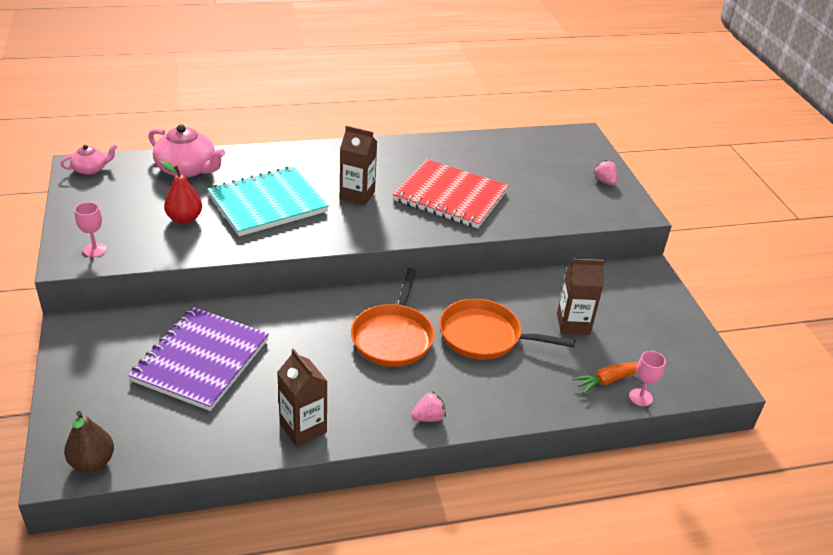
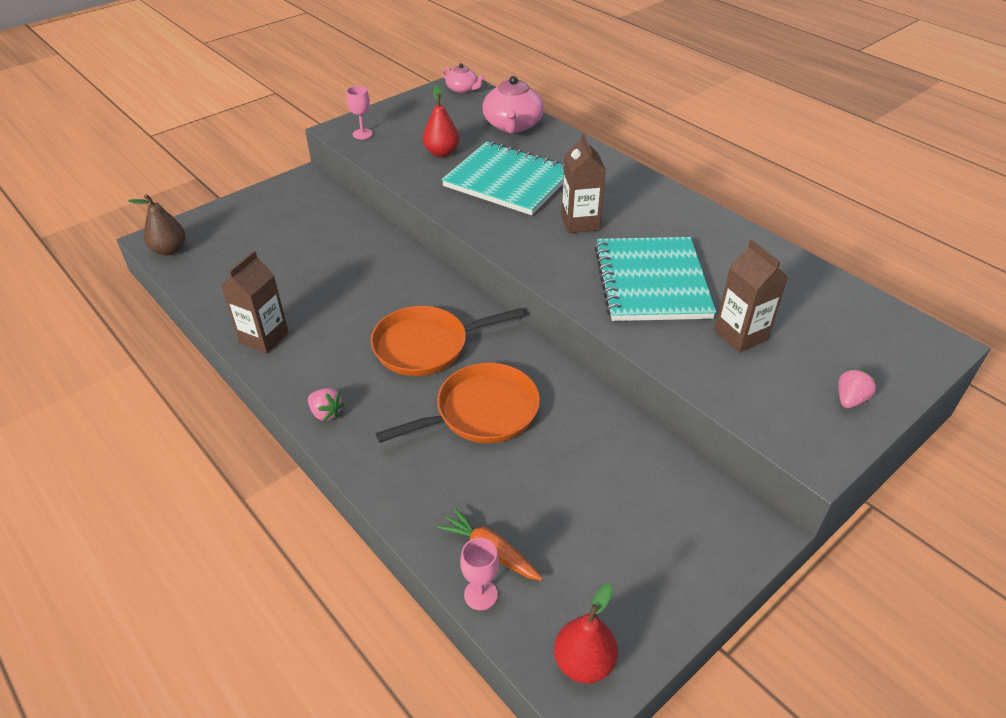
camera: 65 degrees right, 5 degrees up
(201, 360) = (311, 250): purple notebook -> none
(450, 196) = (651, 282): red notebook -> turquoise notebook
(484, 336) = (481, 412): orange pan -> orange pan turned 75 degrees clockwise
(573, 324) = (568, 483): brown carton -> brown carton (740, 335)
(705, 374) = (583, 662): none -> red pear

